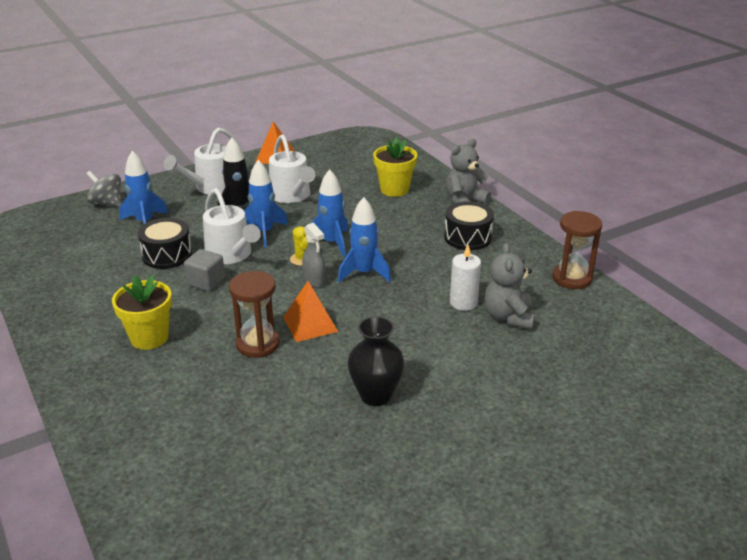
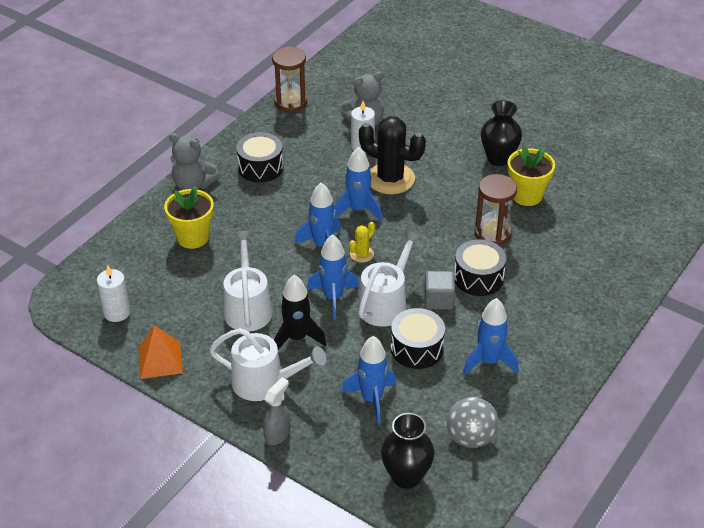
camera: 115 degrees left, 10 degrees up
(65, 218) = (406, 476): none -> black vase
(107, 203) = (354, 457): grey spinning top -> grey spinning top (471, 435)
(111, 285) = (489, 361): none -> blue rocket
(149, 337) = (533, 297): yellow flower pot -> yellow flower pot (527, 195)
(208, 313) = (478, 278): none -> black drum
(292, 195) = (247, 308): white watering can -> white watering can turned 45 degrees counterclockwise
(310, 324) = (448, 215): orange pyramid -> none
(314, 281) = (389, 234): grey spray bottle -> grey spray bottle (277, 434)
(337, 150) = (117, 312): none -> white candle
(396, 305) = (390, 179): none -> black cactus

